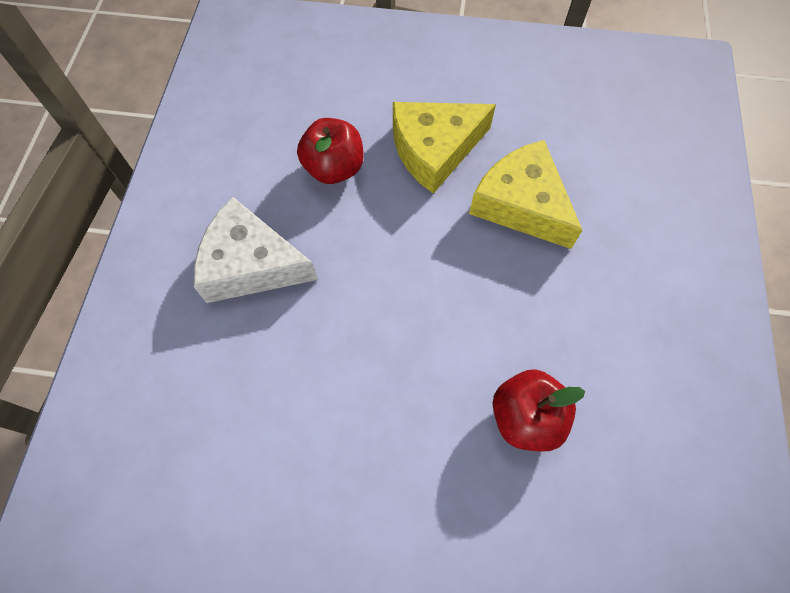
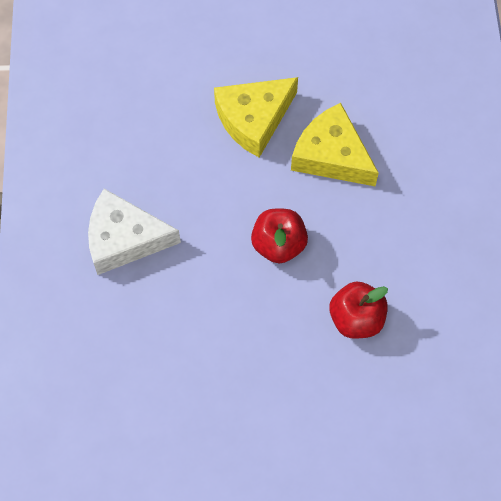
camera: 10 degrees left, 0 degrees up
(334, 168) = (173, 148): red apple -> red apple (278, 245)

